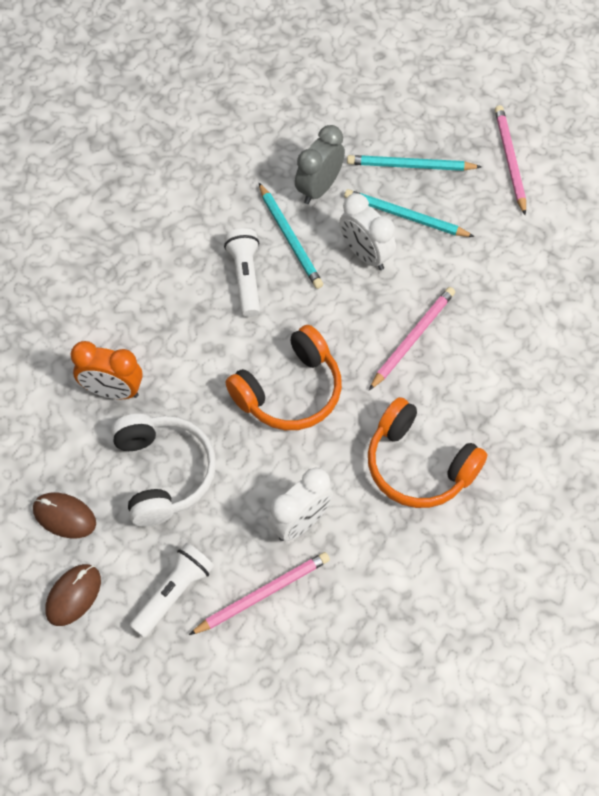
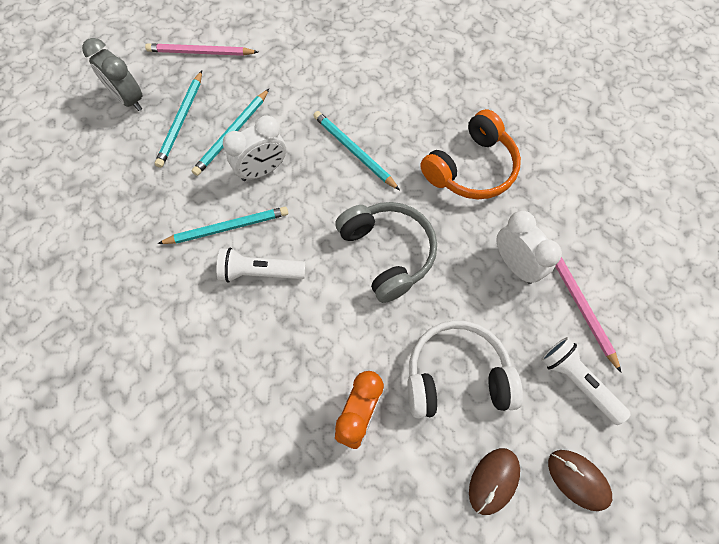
camera: 80 degrees left, 5 degrees up
(289, 391) = (387, 253): orange headphones -> grey headphones
(319, 188) = (180, 195): grey clock -> grey clock (129, 99)
(412, 338) = (354, 151): pink pencil -> turquoise pencil

